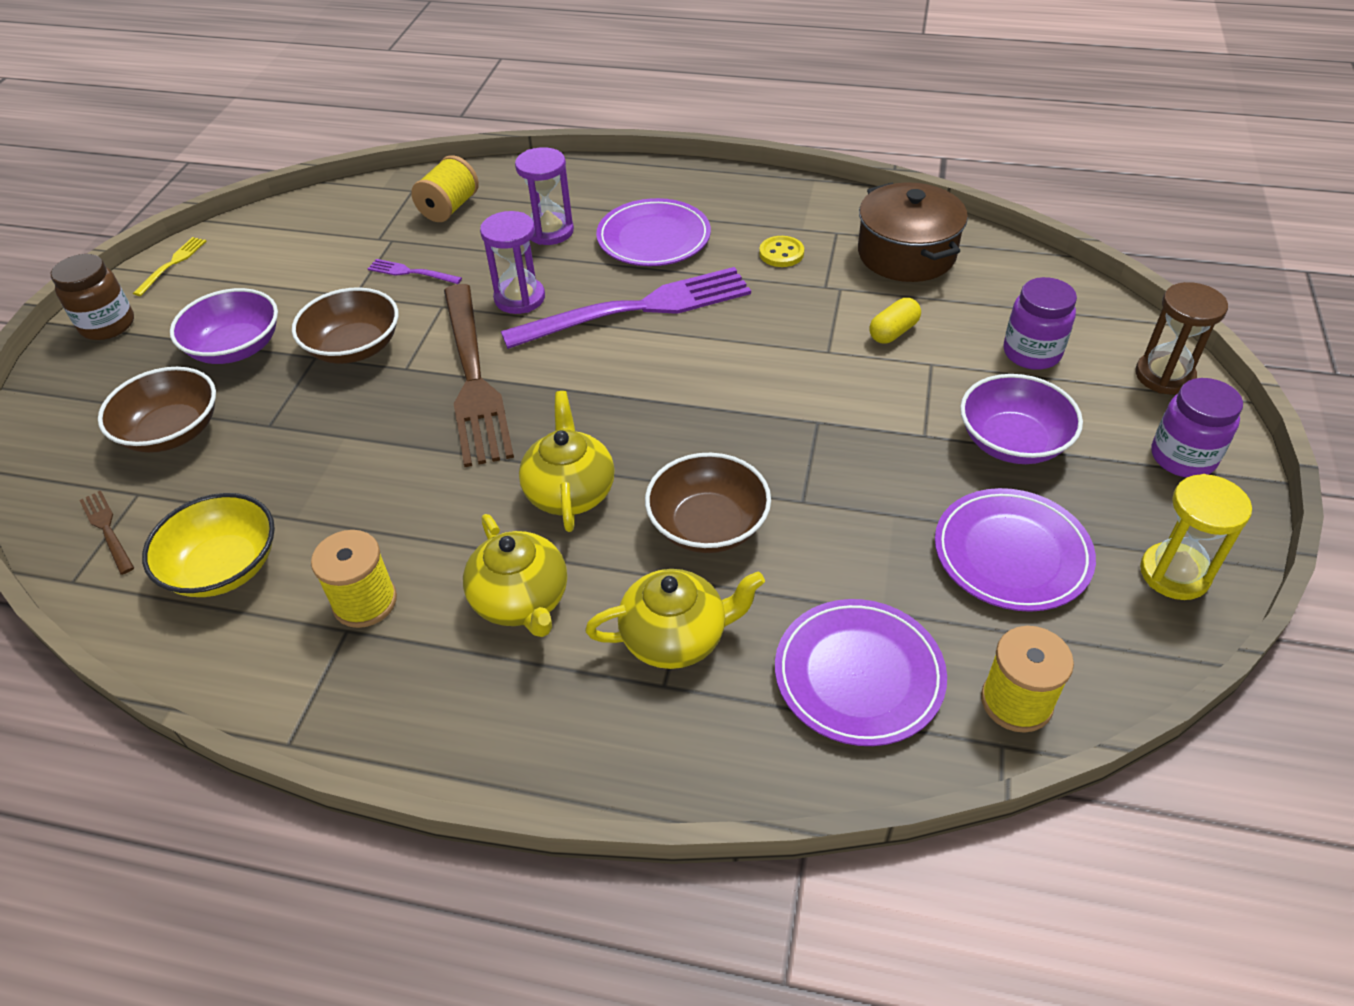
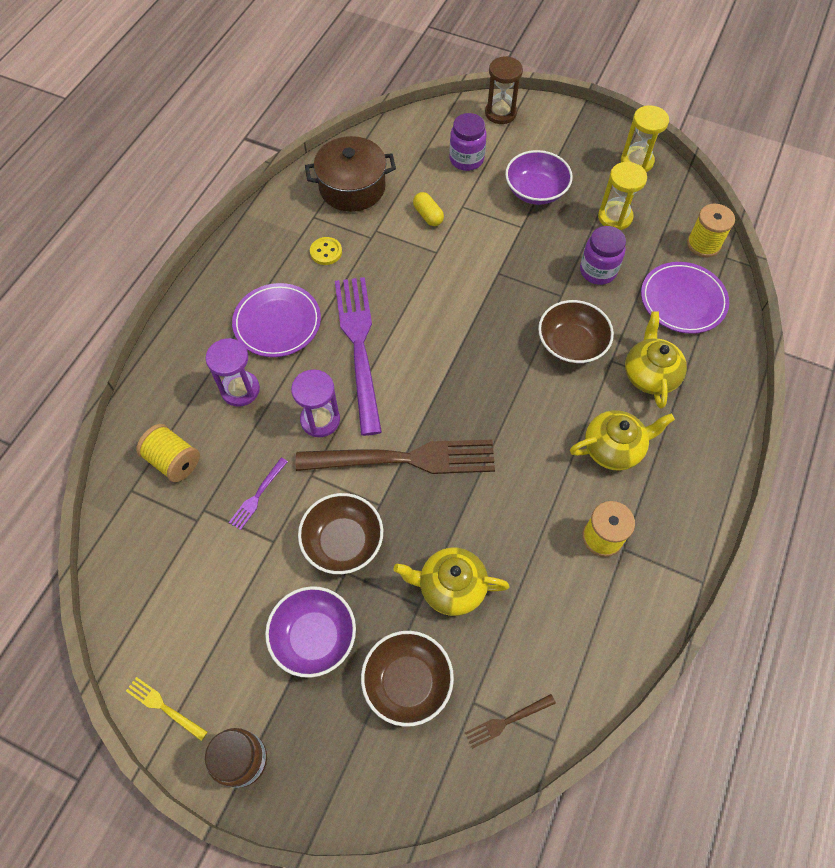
camera: 80 degrees left, 15 degrees up
(224, 567) = (558, 629): yellow bowl -> none
(570, 491) = (529, 412): yellow teapot -> yellow teapot (450, 587)
(1011, 554) = (615, 217): purple plate -> yellow hourglass
(1182, 457) = (562, 129): purple jar -> purple jar (598, 271)

